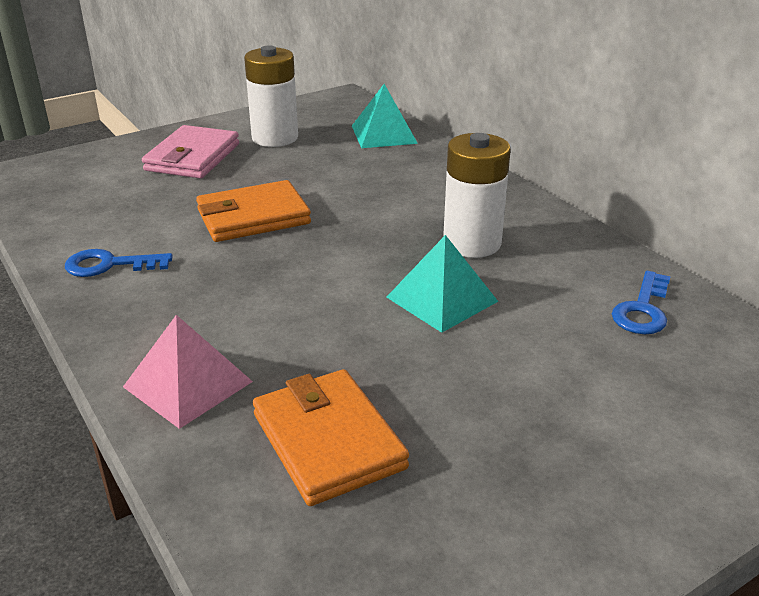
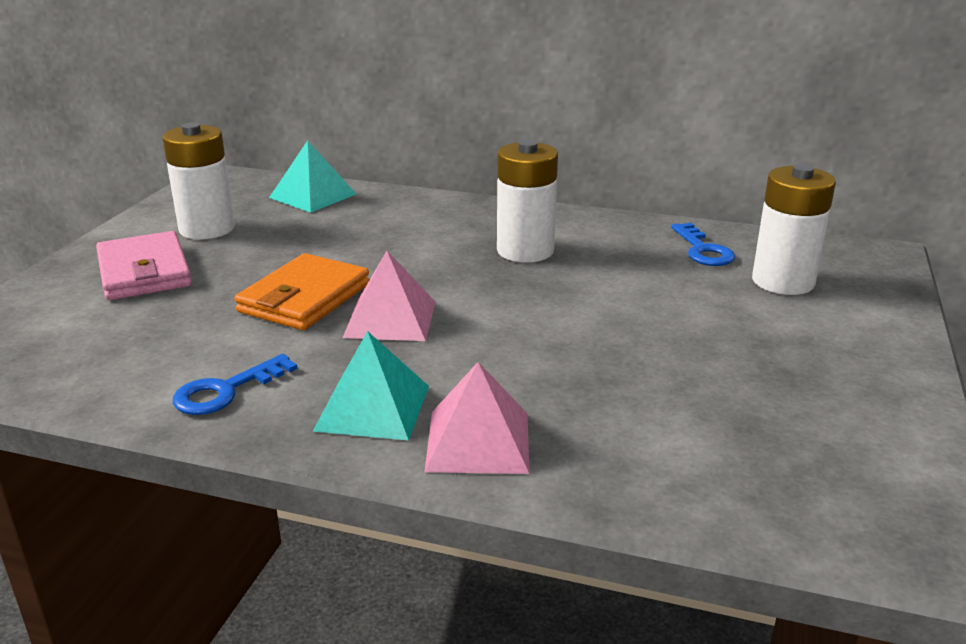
camera: 40 degrees left, 5 degrees down
(282, 258) = (390, 319): none -> pink pyramid
(328, 441) = (651, 421): orange wallet -> none
(442, 299) = (568, 296): turquoise pyramid -> turquoise pyramid (373, 407)
(675, 378) = (783, 281): none -> white battery

